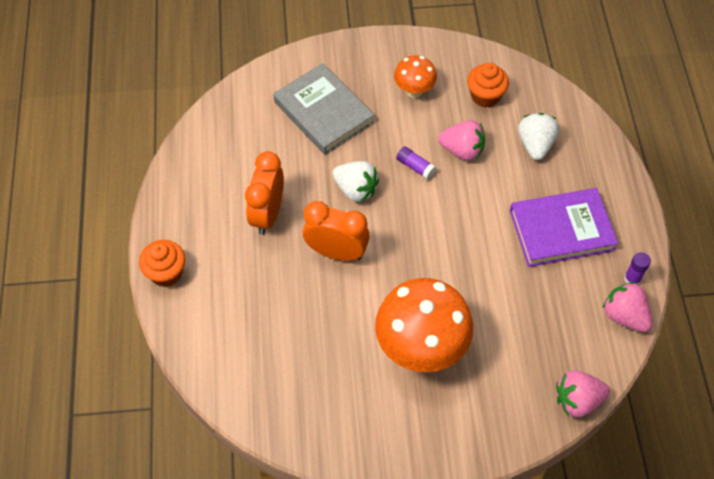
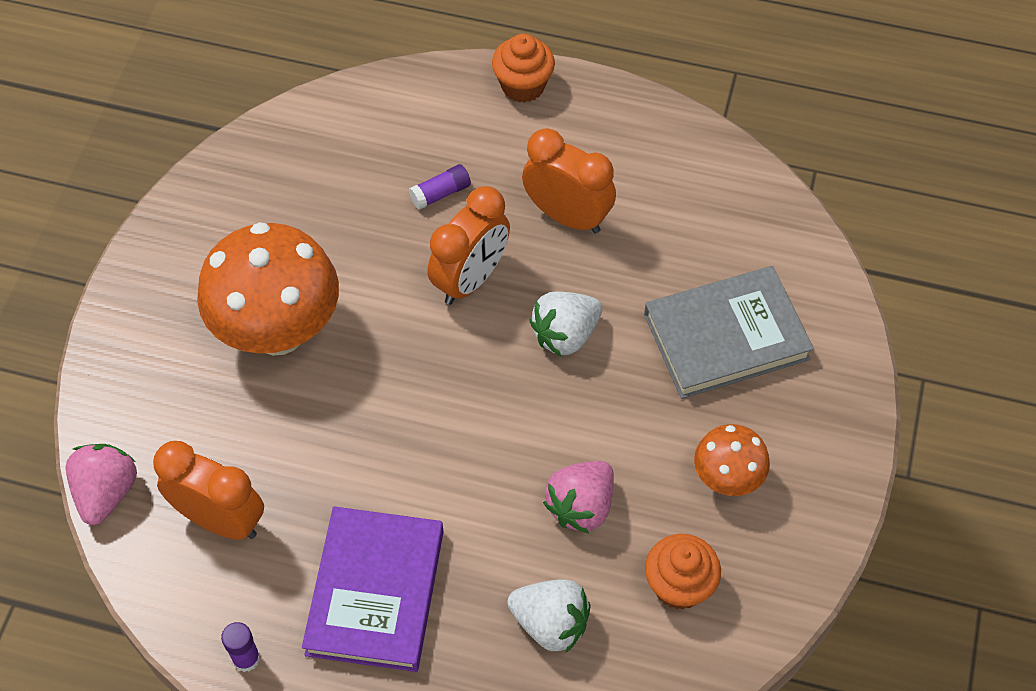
camera: 110 degrees right, 0 degrees up
(415, 167) = (575, 428): purple glue stick -> purple glue stick (440, 193)
(561, 327) = (220, 520): none -> orange clock
(624, 316) = (194, 616): pink strawberry -> none

